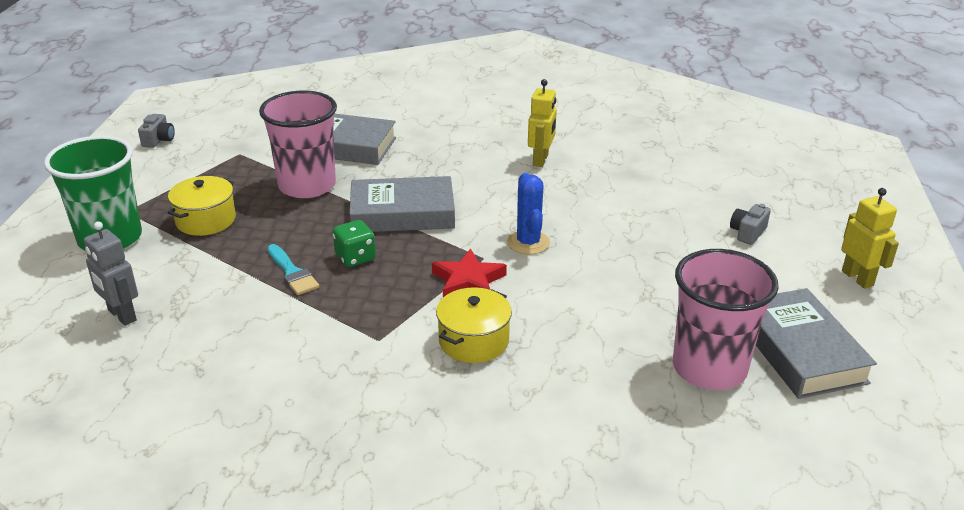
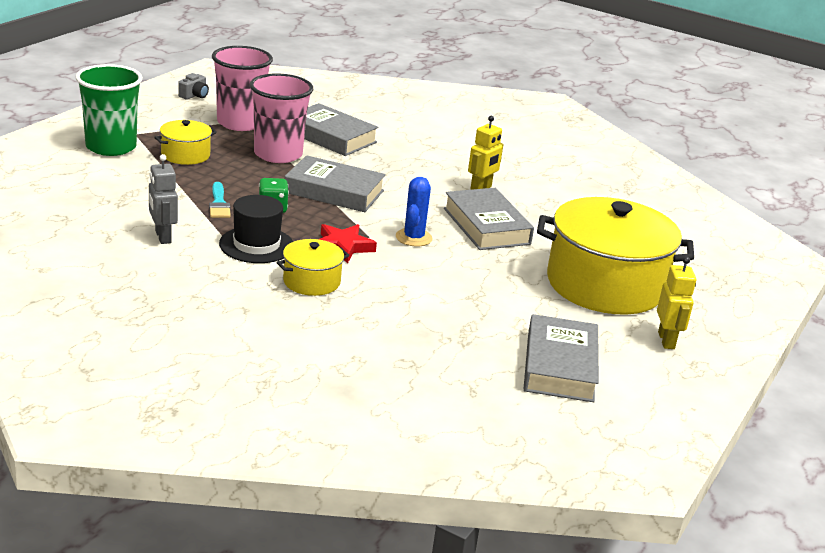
camera: 20 degrees right, 5 degrees down
(121, 315) = (83, 193): grey robot -> grey robot (162, 237)
(376, 314) = (256, 245): none -> black hat
(584, 203) = (486, 226): none -> grey book
(709, 368) = (474, 352): pink cup -> pink cup (240, 123)
(747, 233) = (605, 285): grey camera -> yellow pot

